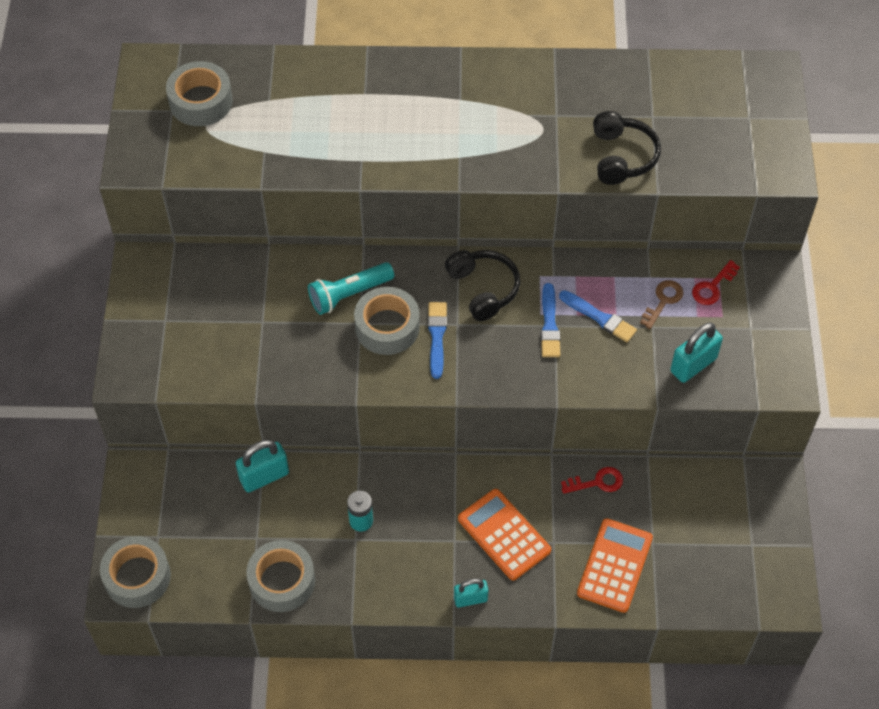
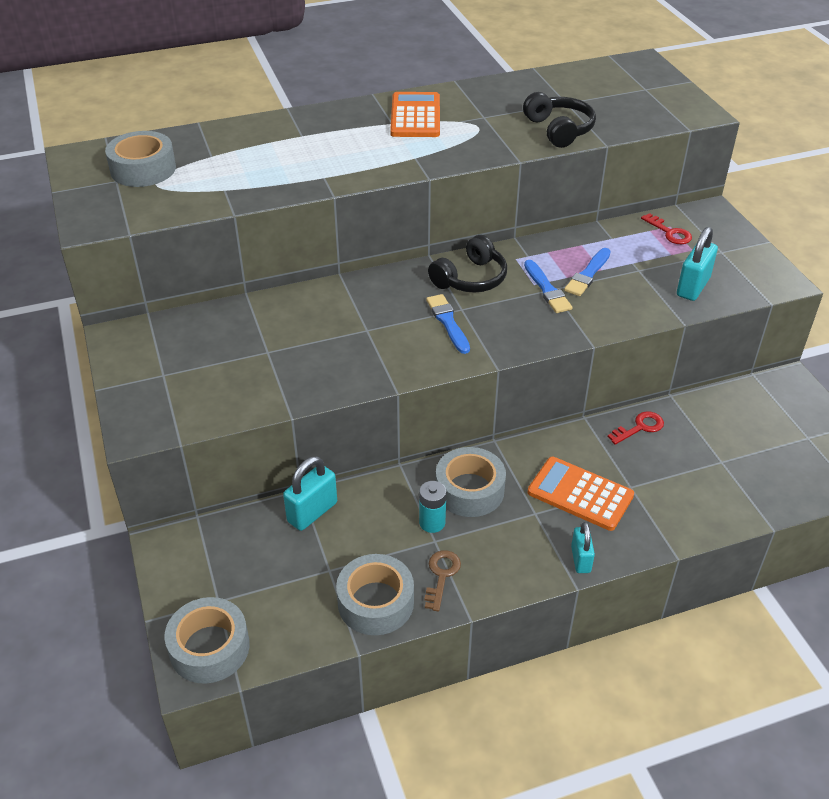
camera: 20 degrees left, 15 degrees down
(349, 294) = (345, 311): turquoise flashlight -> none
(387, 327) = (395, 326): grey tape -> grey tape (469, 490)
(470, 599) = (581, 559): turquoise padlock -> turquoise padlock turned 60 degrees counterclockwise
(483, 289) = (470, 278): black headphones -> black headphones turned 90 degrees clockwise
(599, 317) = (588, 274): blue brush -> blue brush turned 105 degrees clockwise
(614, 565) = (699, 489): orange calculator -> orange calculator (415, 116)
(663, 301) = (635, 251): brown key -> brown key (441, 575)
(712, 287) = (669, 232): red key -> red key turned 60 degrees counterclockwise

